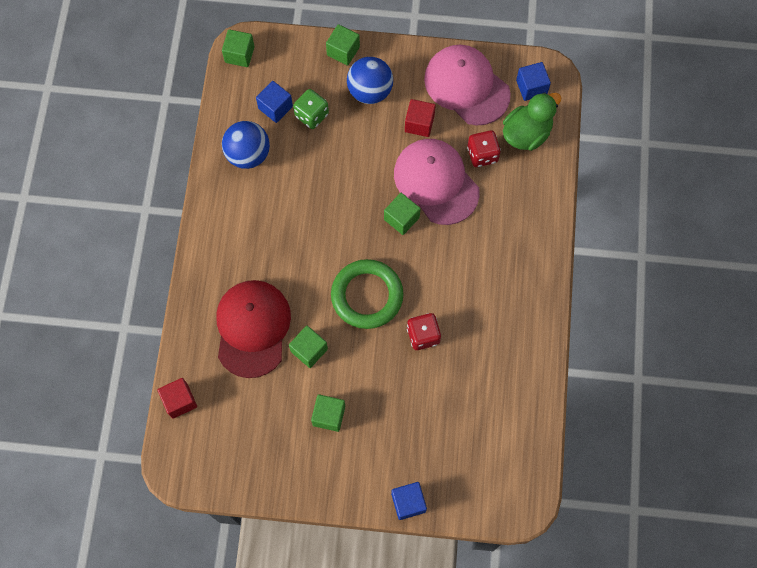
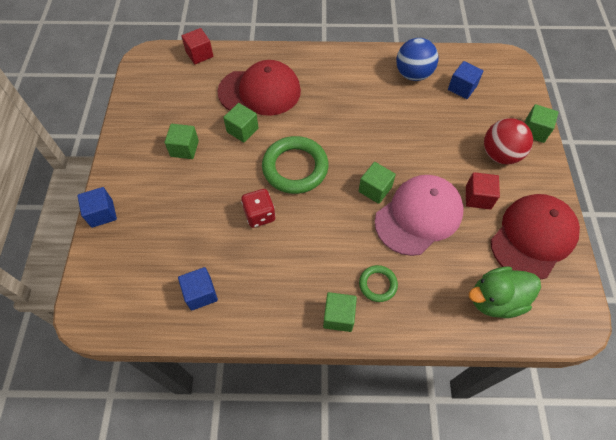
camera: 85 degrees right, 10 degrees down
(239, 54) = (504, 60): green cube -> green cube (338, 316)
(311, 115) = (462, 113): green dice -> none
(370, 91) = (500, 154): blue ball -> red ball
(466, 86) = (533, 237): pink cap -> red cap
(482, 155) = (459, 256): red dice -> none
(506, 231) = (377, 284): none -> green ring
(526, 133) = (495, 300): green duck -> green duck turned 120 degrees clockwise
(531, 87) = (554, 302): blue cube -> blue cube (200, 293)

